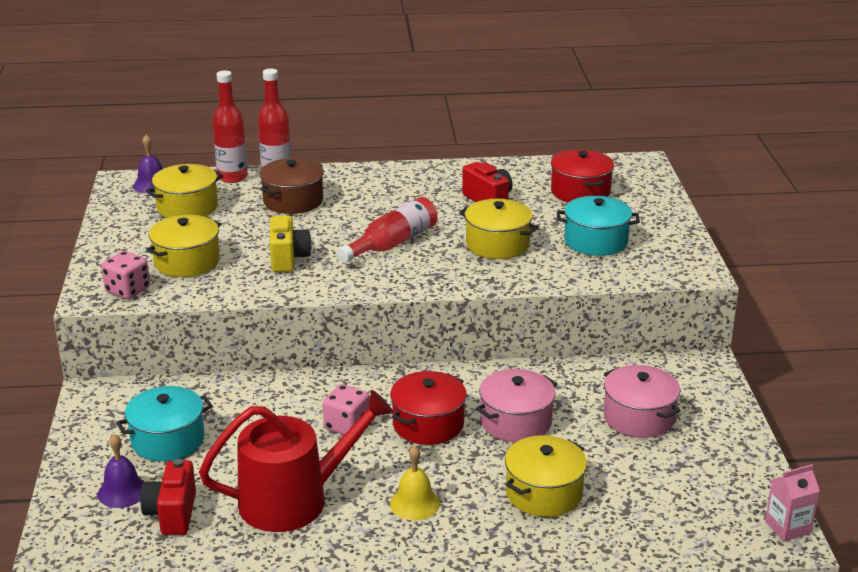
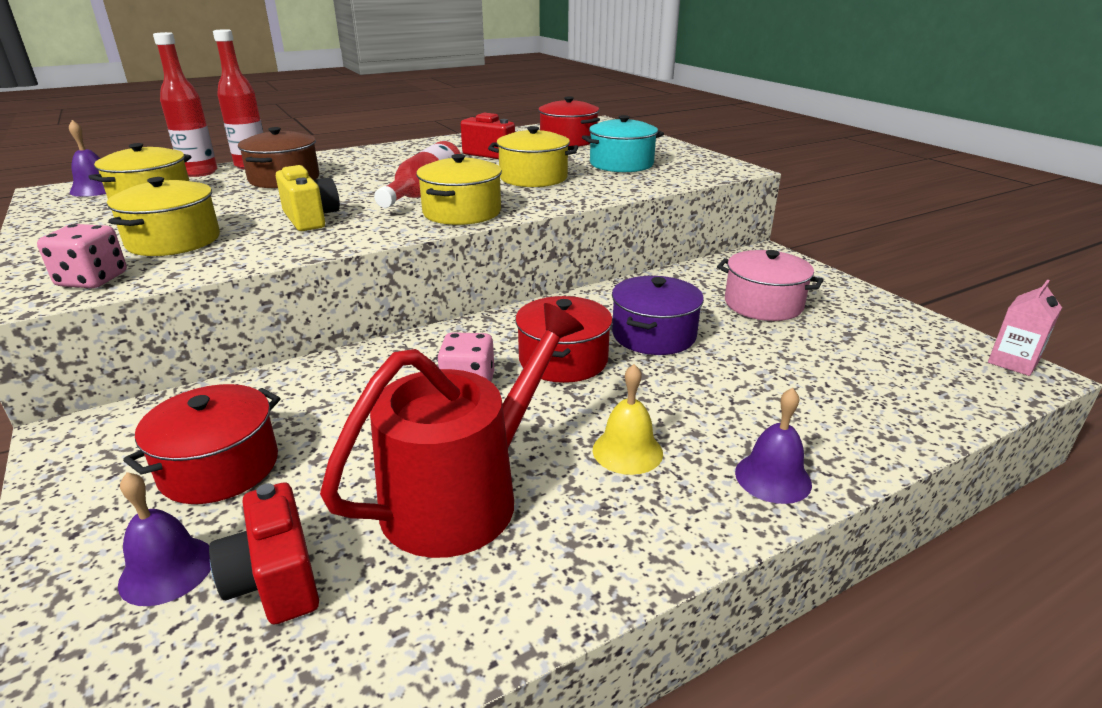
camera: 25 degrees left, 0 degrees up
(168, 440) = (219, 467): turquoise pot -> red pot
(492, 548) = (773, 477): none -> purple bell
(516, 422) = (653, 335): pink pot -> purple pot
(544, 493) = (757, 396): yellow pot -> yellow pot (462, 212)

